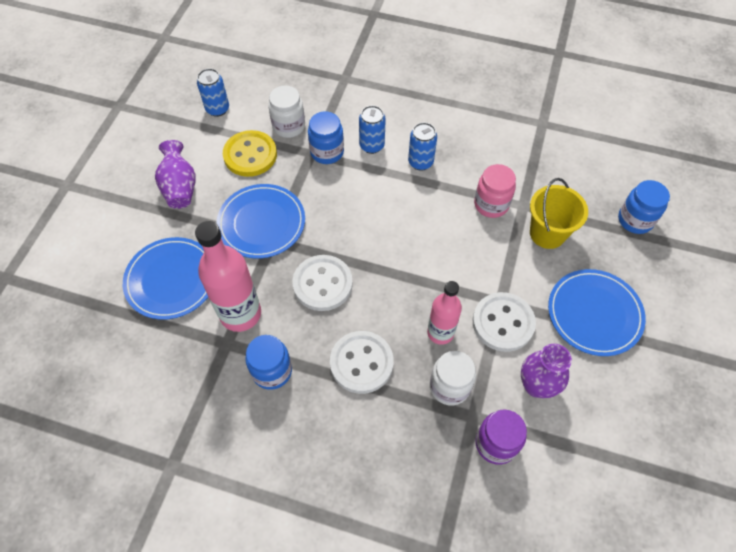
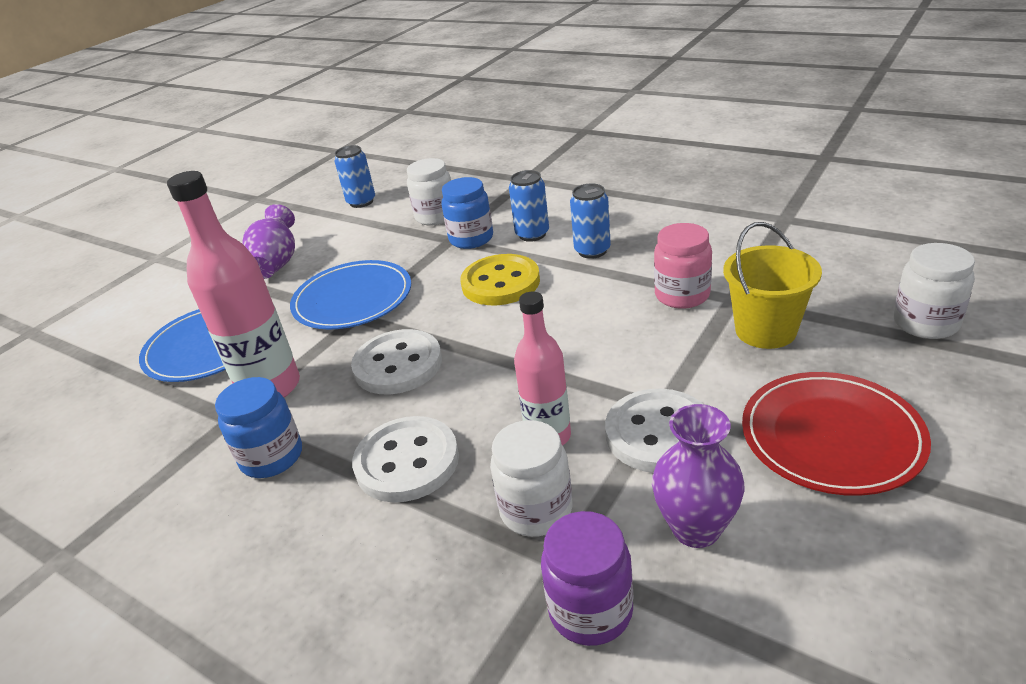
camera: 20 degrees right, 25 degrees down
(250, 155) = (375, 239): yellow button -> yellow button (500, 283)
(594, 314) = (831, 436): blue plate -> red plate
(635, 220) = (925, 323): blue jar -> white jar

